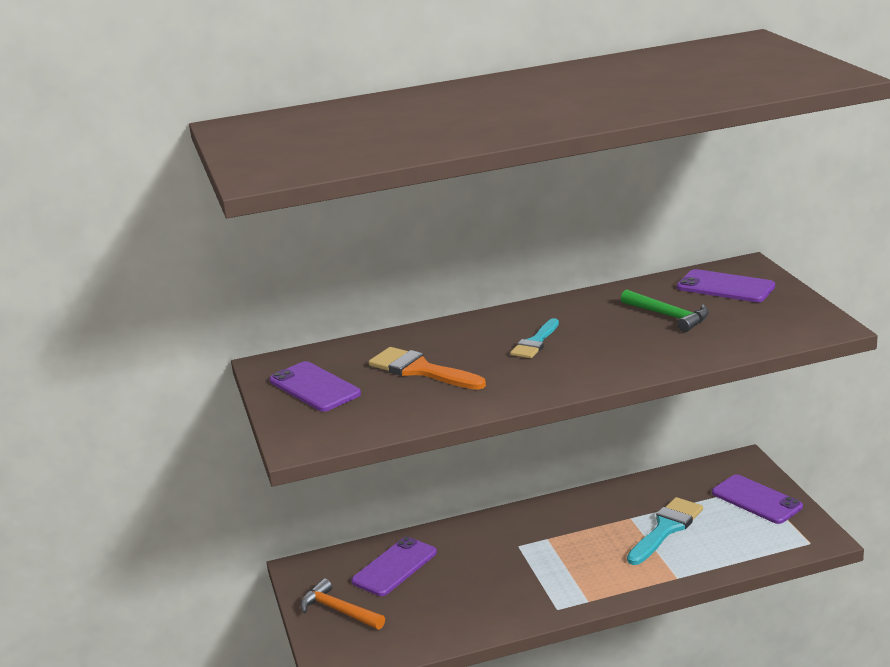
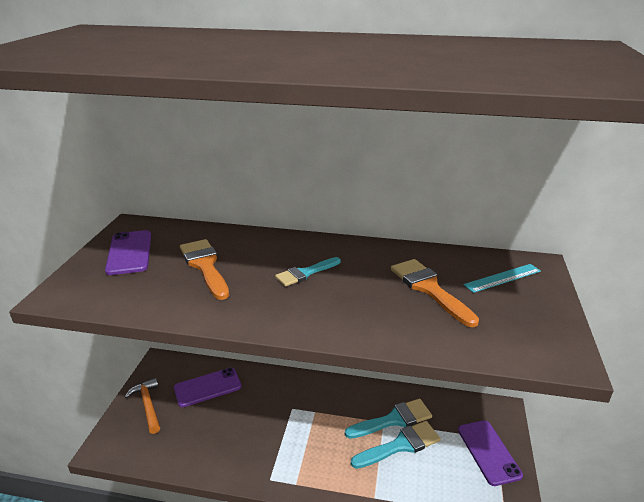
camera: 25 degrees right, 5 degrees up
(640, 512) = (393, 420): none -> turquoise brush
(669, 316) = (429, 289): green hammer -> orange brush
(725, 287) = (503, 278): purple phone -> turquoise ruler

